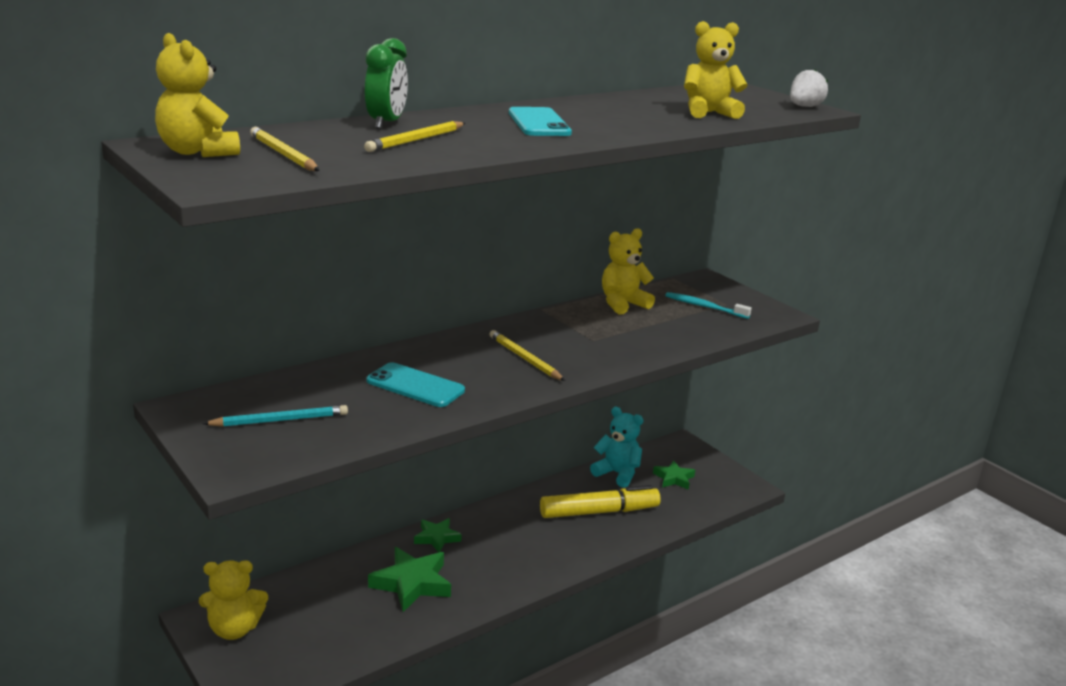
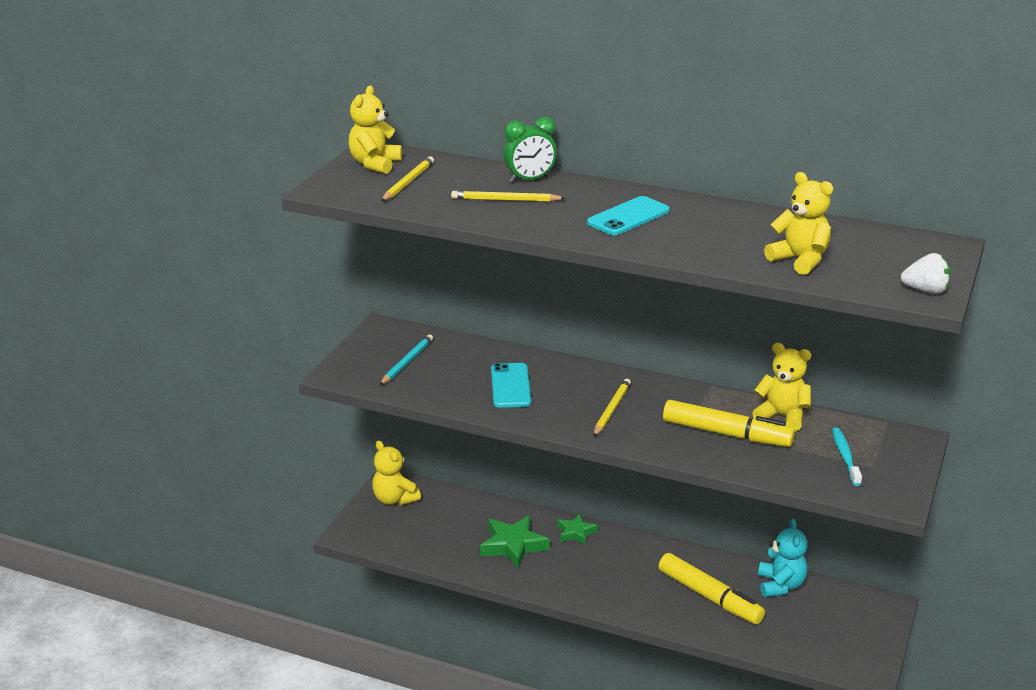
camera: 60 degrees right, 5 degrees up
(279, 420) = (407, 362): turquoise pencil -> turquoise pencil turned 105 degrees counterclockwise
(623, 331) = (726, 434): none -> yellow marker
(674, 478) = (818, 621): green star -> none

